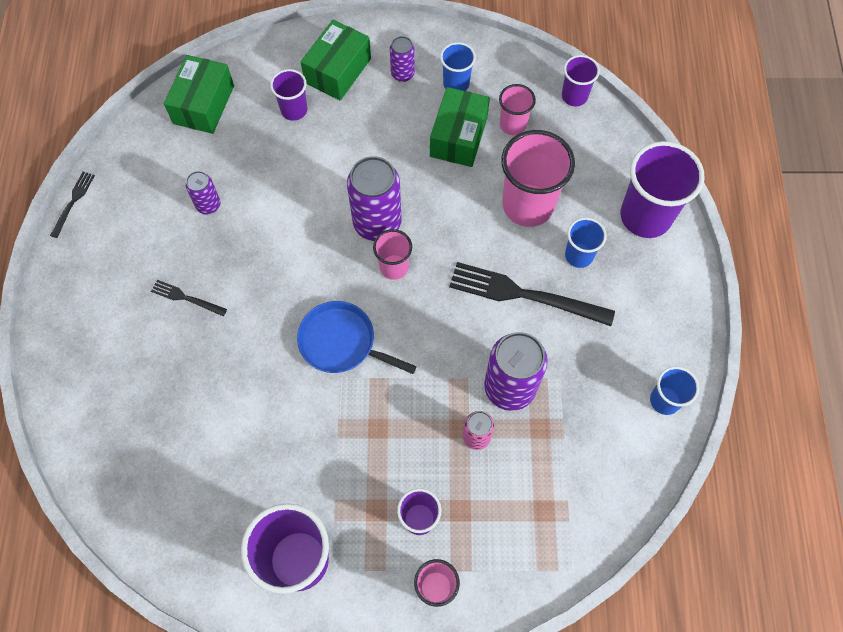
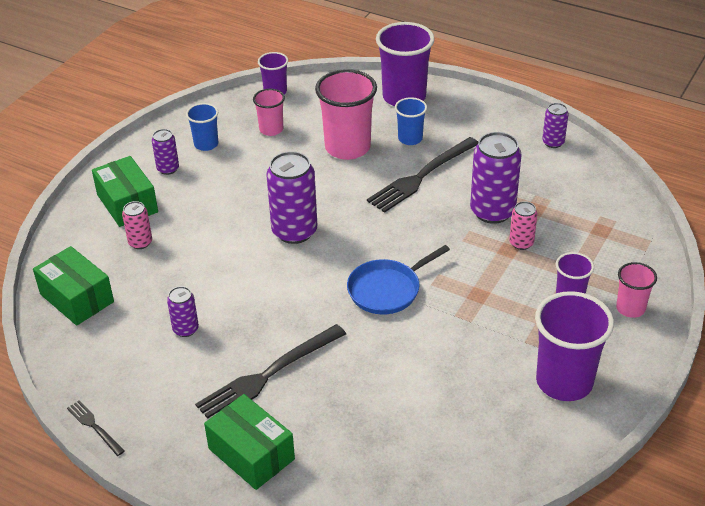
camera: 60 degrees left, 25 degrees down
(186, 298) = (268, 375): black fork -> black fork, size x2.06
(294, 110) = (140, 242): purple cup -> pink can
(394, 267) = (342, 236): pink cup -> none
(458, 137) = (256, 160): green box -> green box (251, 454)
(664, 400) = (553, 142): blue cup -> purple can

